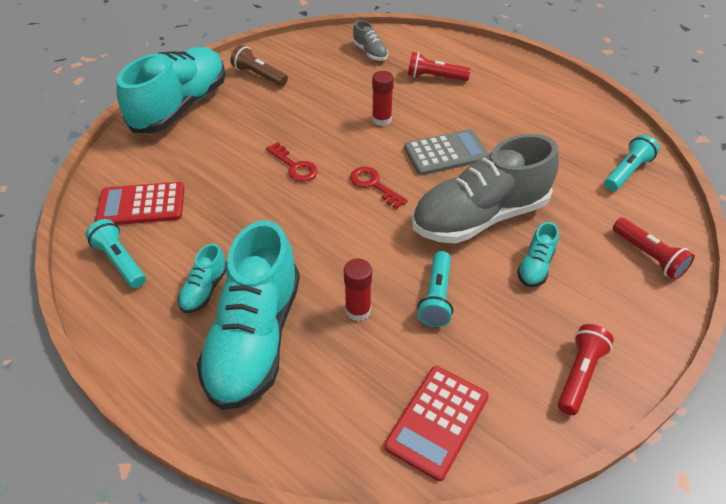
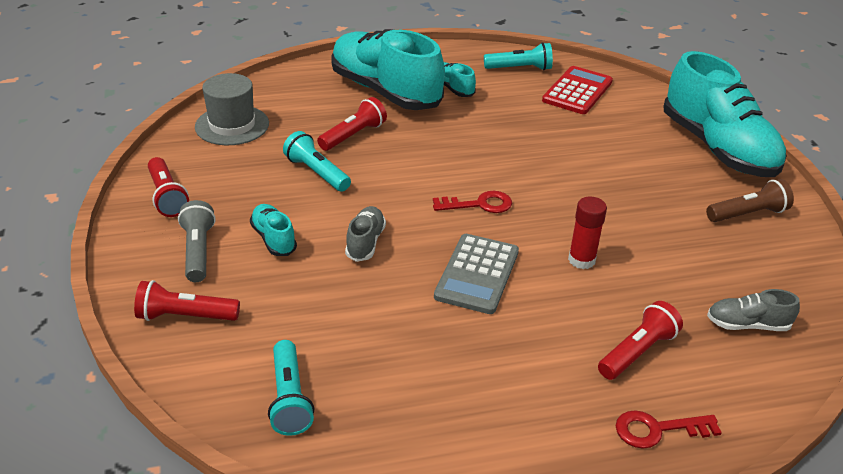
camera: 125 degrees right, 10 degrees down
(294, 166) = (554, 174): red key -> red key (657, 430)
(358, 310) = (353, 135): red glue stick -> red flashlight
(437, 421) = (232, 125): red calculator -> grey hat
(479, 217) = (365, 242): grey shoe -> grey shoe, size x0.43
(599, 298) = (198, 251): none -> grey flashlight

